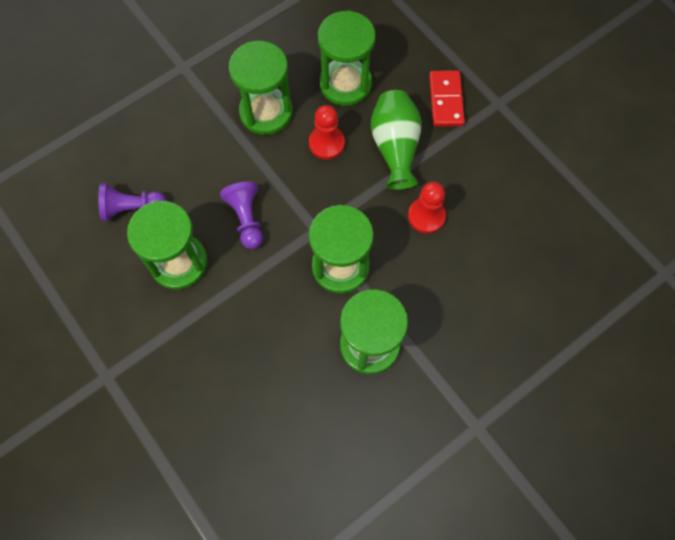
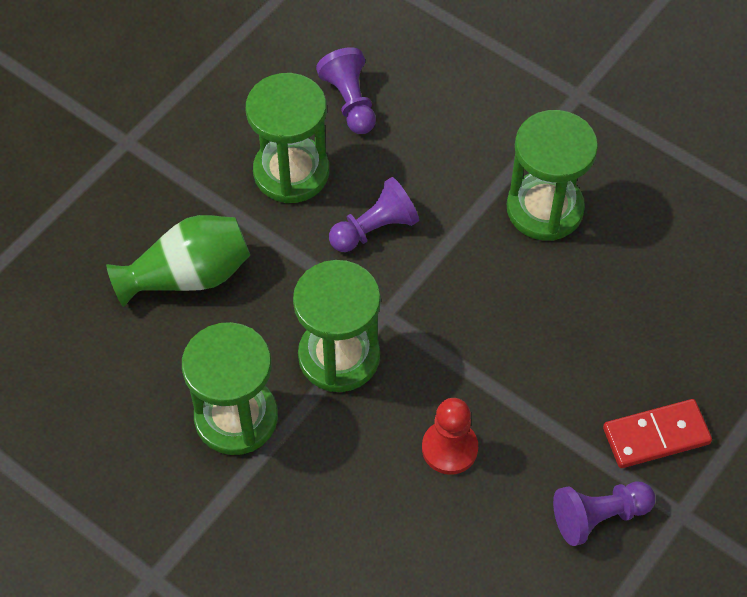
camera: 75 degrees right, 10 degrees down
(326, 143) = (522, 294): red pawn -> none
(345, 84) = (630, 295): green hourglass -> none
(395, 147) = (548, 383): green vase -> green vase (188, 276)
(491, 146) = (599, 516): none -> purple pawn

